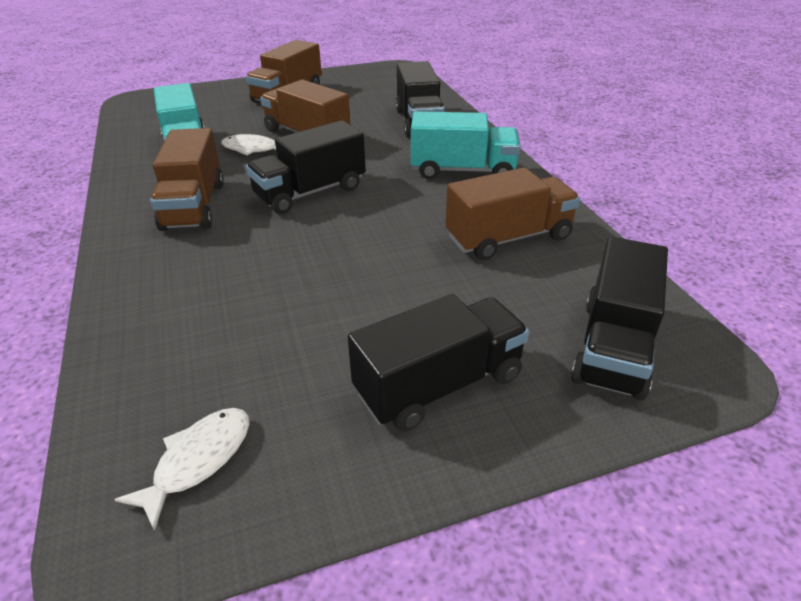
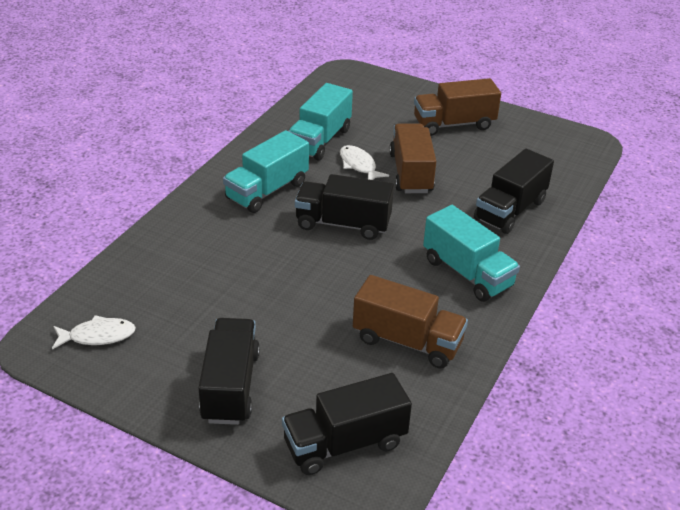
camera: 45 degrees right, 0 degrees up
(194, 206) = (267, 191): brown truck -> turquoise truck
(439, 384) = (230, 386): black truck -> black truck turned 105 degrees counterclockwise

